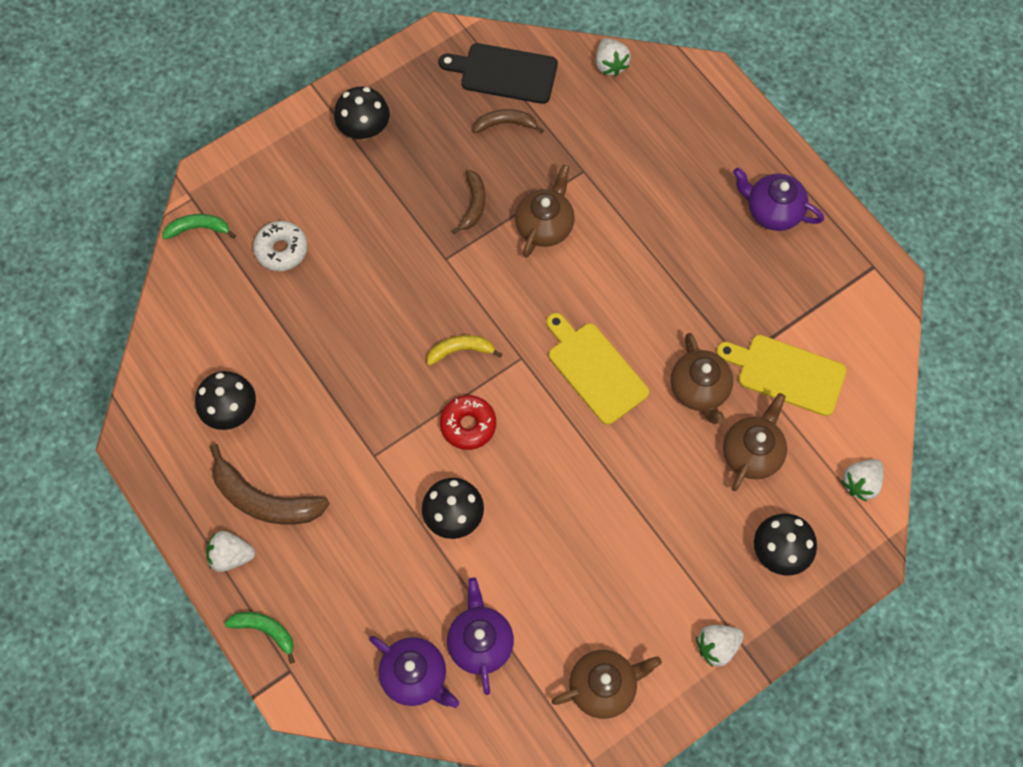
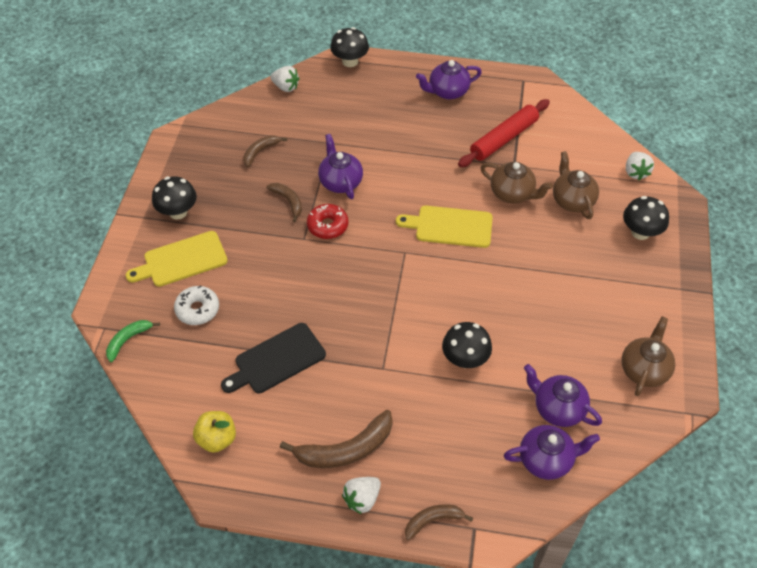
camera: 45 degrees left, 15 degrees down
(177, 390) = (217, 439): none -> yellow apple
(231, 411) = (266, 420): black mushroom -> black mushroom (350, 61)
(265, 630) = (433, 520): green banana -> brown banana
(460, 350) = (367, 275): yellow banana -> none
(468, 425) = (416, 308): red donut -> red donut (327, 226)
(504, 73) = (231, 129): black cutting board -> black cutting board (276, 360)
(545, 225) = (340, 182): brown teapot -> purple teapot
(717, 646) = (669, 300): white strawberry -> none
(766, 319) = (504, 139): none -> red rolling pin
(786, 373) = (543, 154): yellow cutting board -> yellow cutting board (181, 260)

